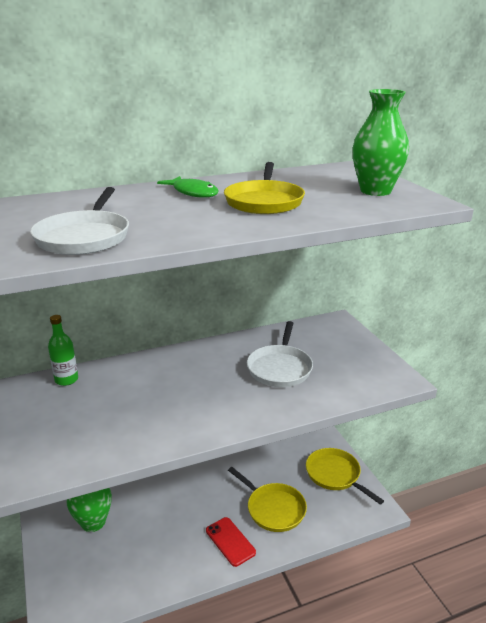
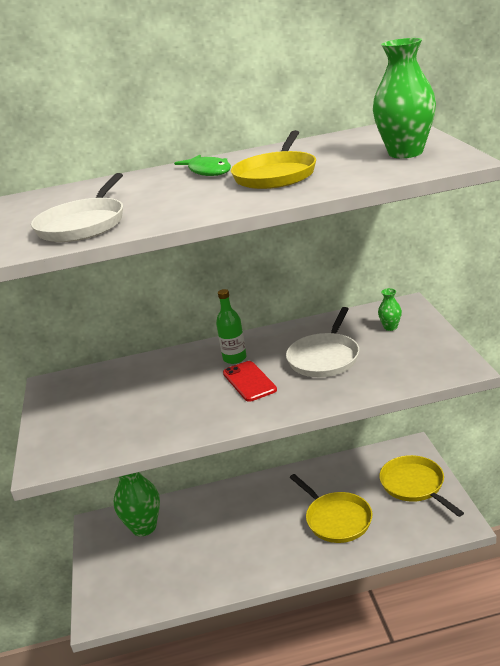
camera: 15 degrees right, 0 degrees up
(66, 380) = (102, 374): green bottle -> green bottle (234, 358)
(230, 541) = (283, 550): red phone -> red phone (249, 381)
(330, 341) = (390, 327): none -> green vase

